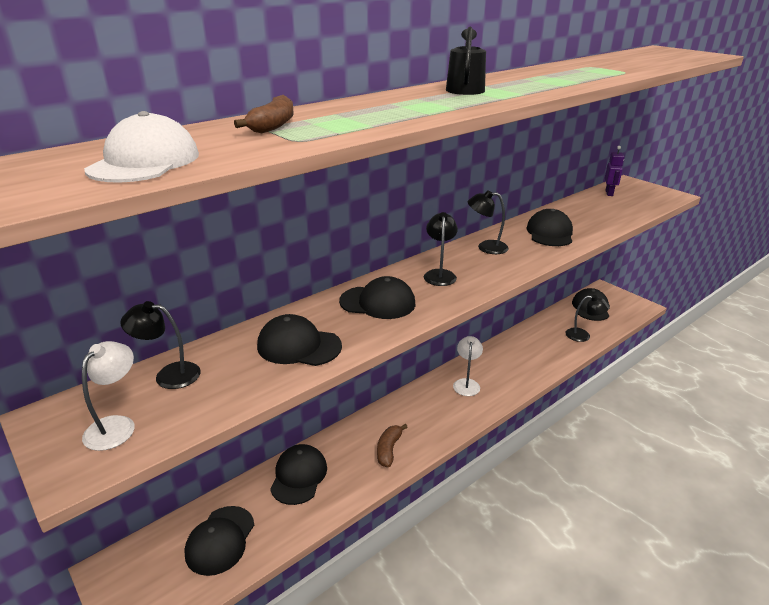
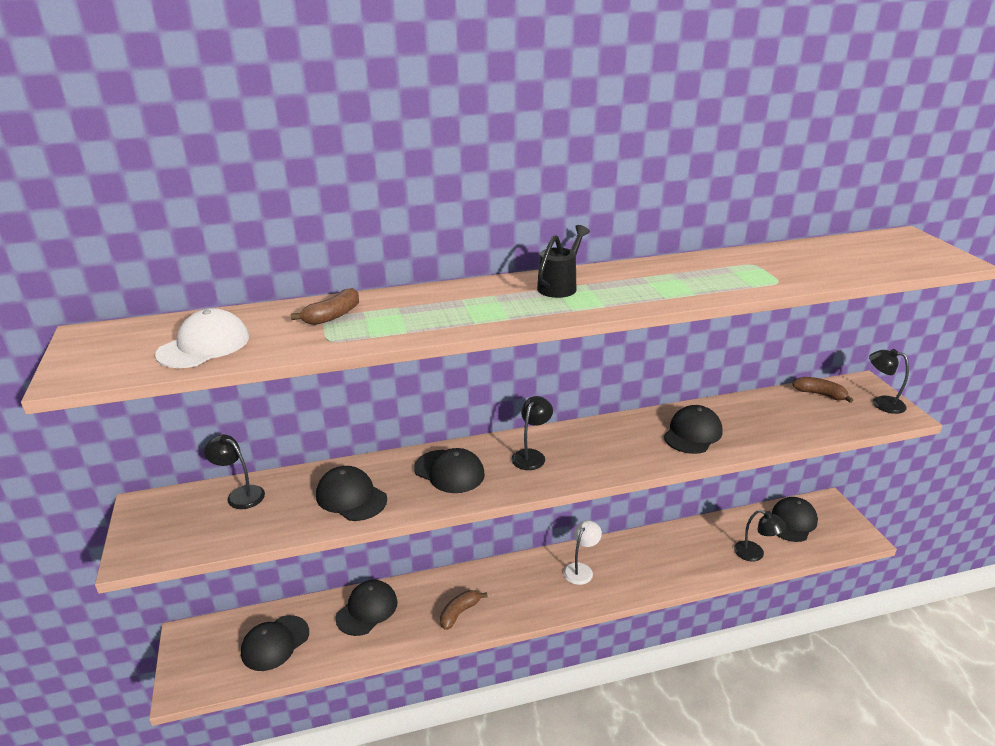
camera: 25 degrees right, 0 degrees up
(116, 425) = (180, 527): white lamp -> none
(486, 247) = (606, 435): black lamp -> black lamp (881, 403)
(609, 193) = (820, 394): purple robot -> brown banana

